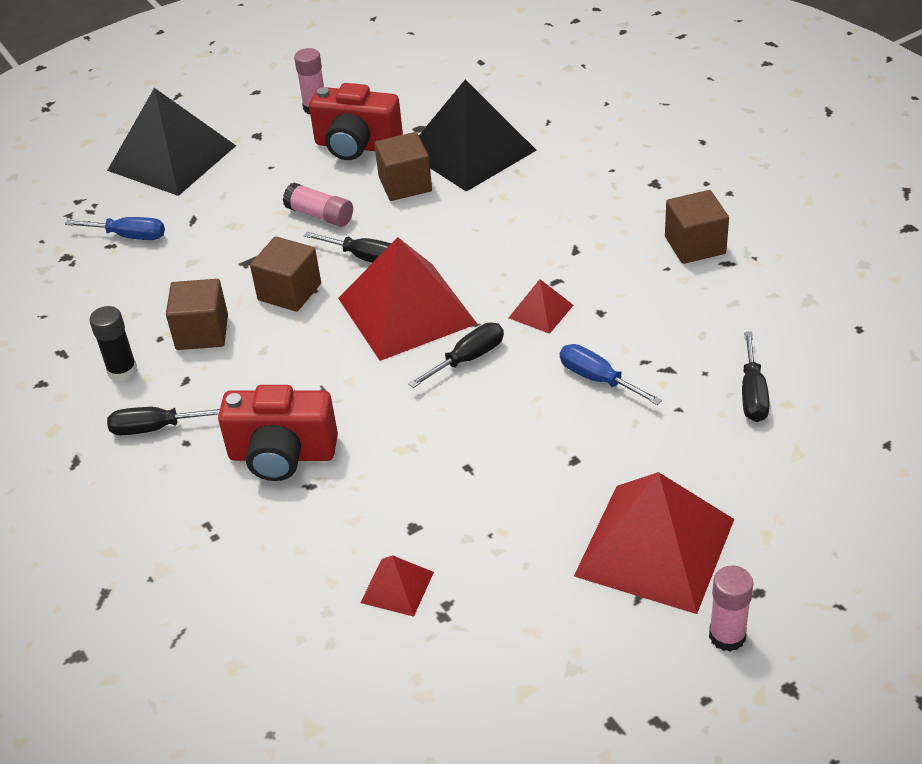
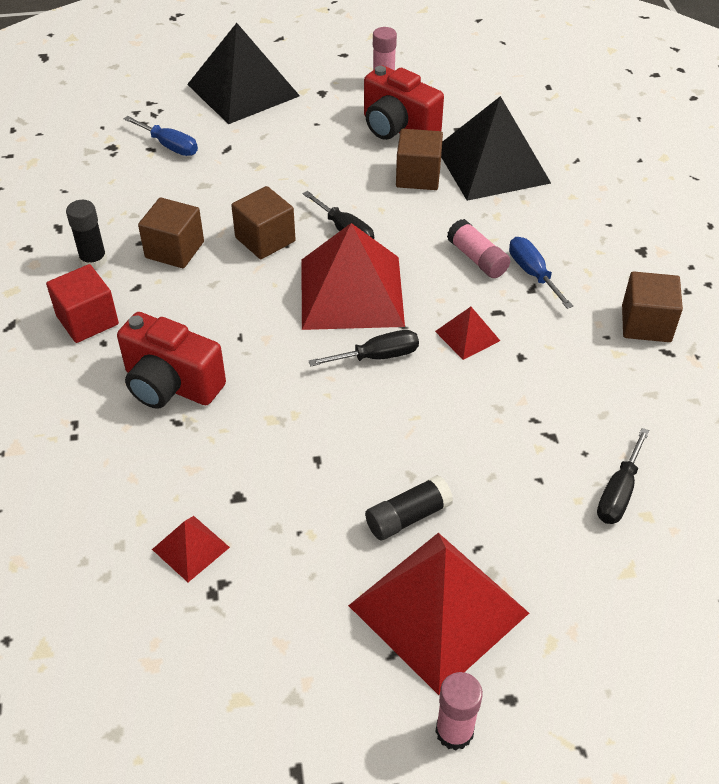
camera: 20 degrees right, 5 degrees up
(155, 428) = (87, 320): black screwdriver -> red cube
(320, 215) = (330, 180): pink glue stick -> pink glue stick (477, 259)
(581, 483) = (408, 517): none -> black glue stick
(598, 379) = (481, 420): blue screwdriver -> blue screwdriver (532, 273)

